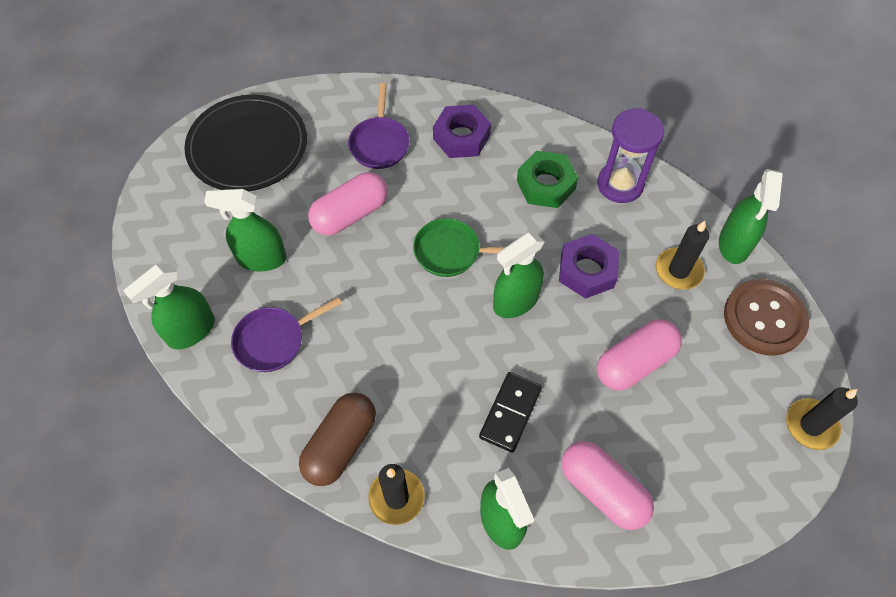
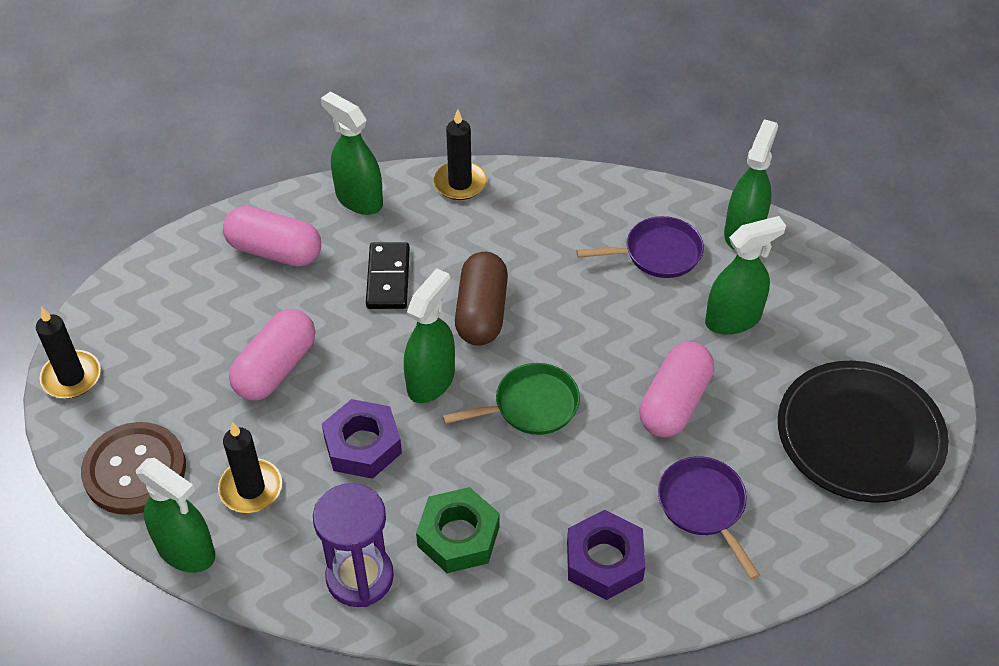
camera: 155 degrees right, 10 degrees down
(274, 340) = (657, 253): purple pan -> purple pan turned 45 degrees clockwise
(340, 445) = (533, 200): brown capsule -> brown capsule (481, 312)
(734, 244) = (186, 550): green spray bottle -> green spray bottle turned 135 degrees clockwise

